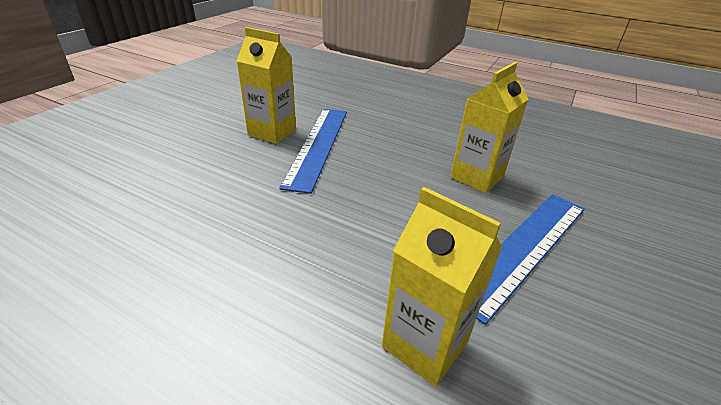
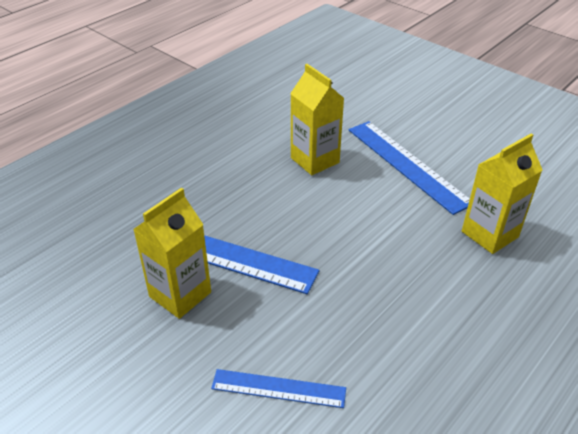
camera: 75 degrees left, 5 degrees up
(173, 185) = (278, 389): none -> blue ruler

